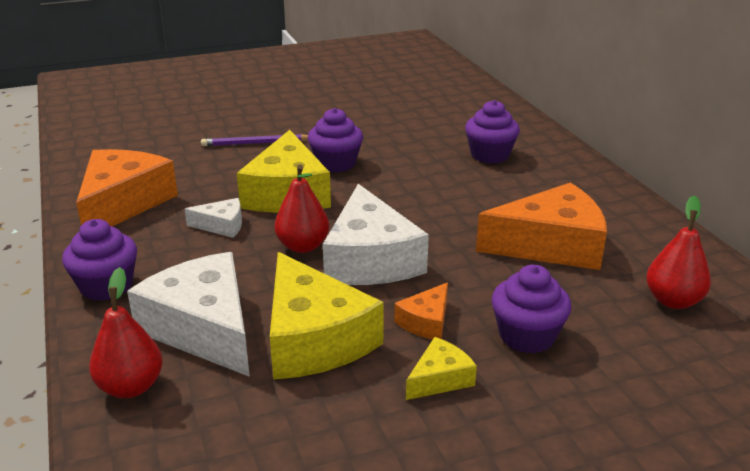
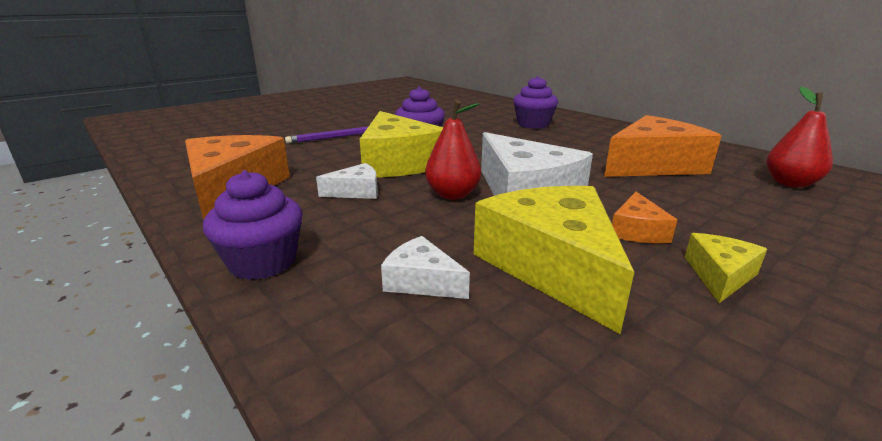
camera: 20 degrees left, 5 degrees down
(131, 387) = (384, 373): red pear -> none
(204, 328) = (421, 281): white cheese -> white cheese, size x0.48
(314, 338) = (552, 266): yellow cheese -> yellow cheese turned 150 degrees counterclockwise
(527, 336) = (733, 225): purple cupcake -> none

